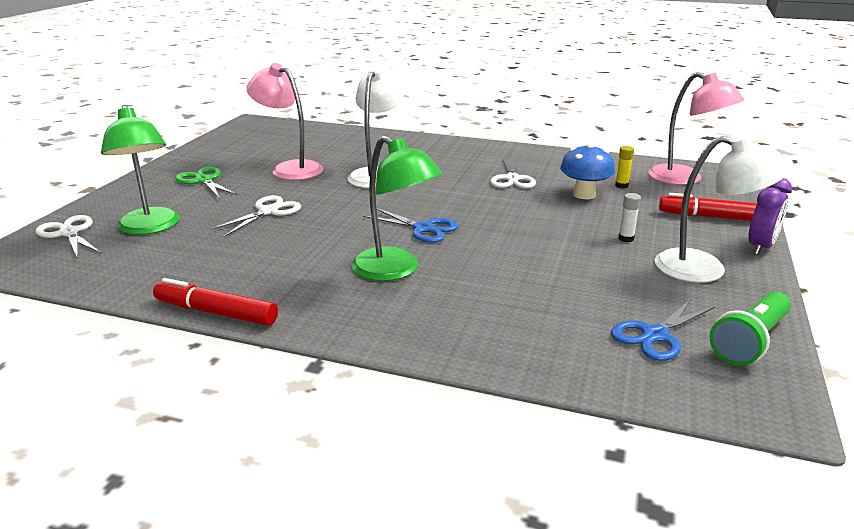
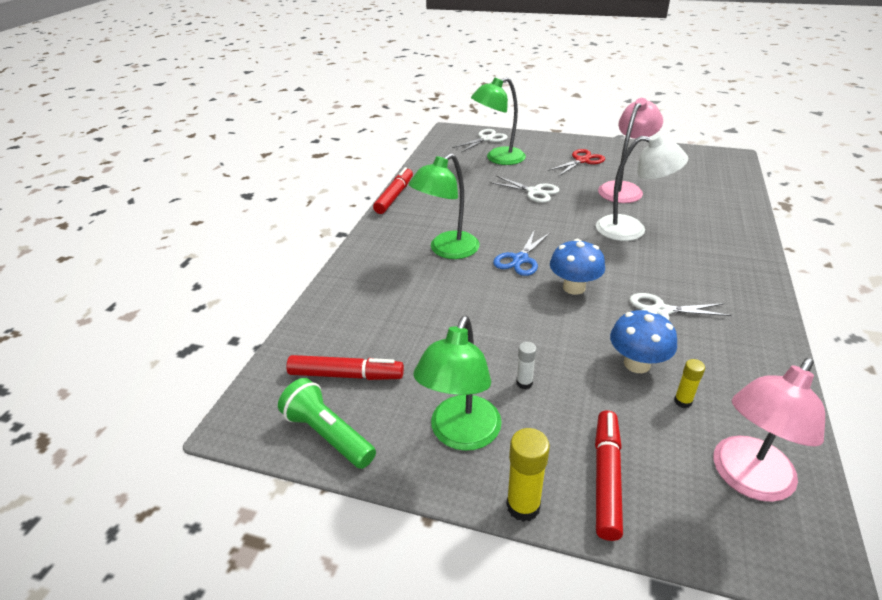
camera: 90 degrees right, 10 degrees up
(203, 180) = (582, 160): green scissors -> red scissors
(478, 207) = (574, 287): none -> blue mushroom
(655, 335) = (346, 375): blue scissors -> red marker
(705, 269) = (461, 435): white lamp -> green lamp
(761, 247) = (523, 506): purple clock -> yellow glue stick

